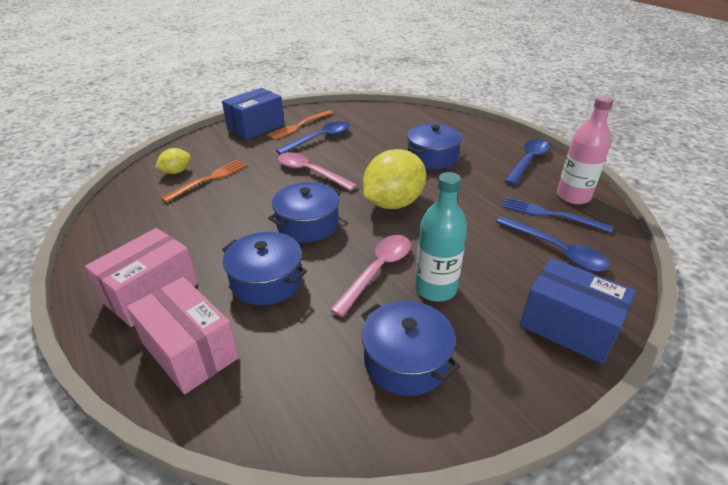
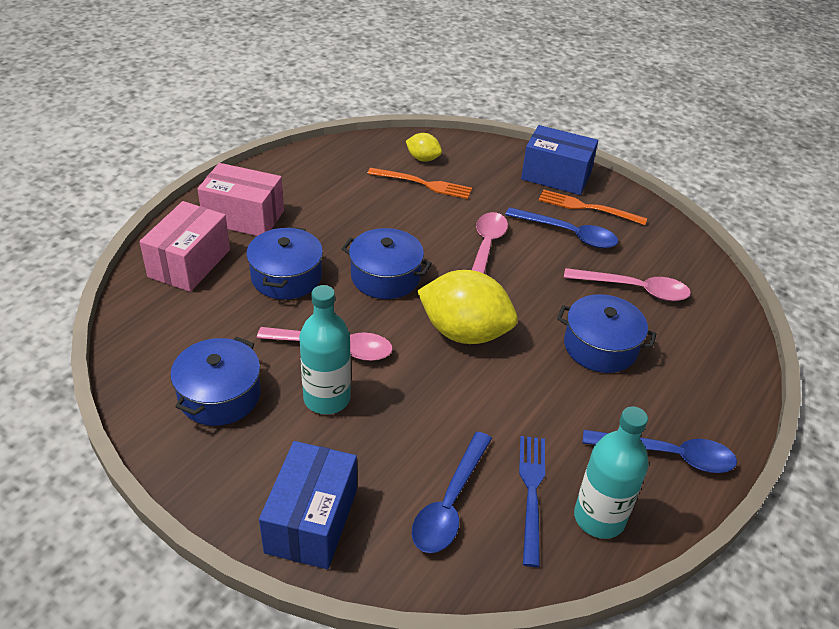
camera: 65 degrees right, 5 degrees up
(387, 133) = (634, 289): none -> pink spoon
(573, 196) = (599, 518): pink bottle -> turquoise bottle

